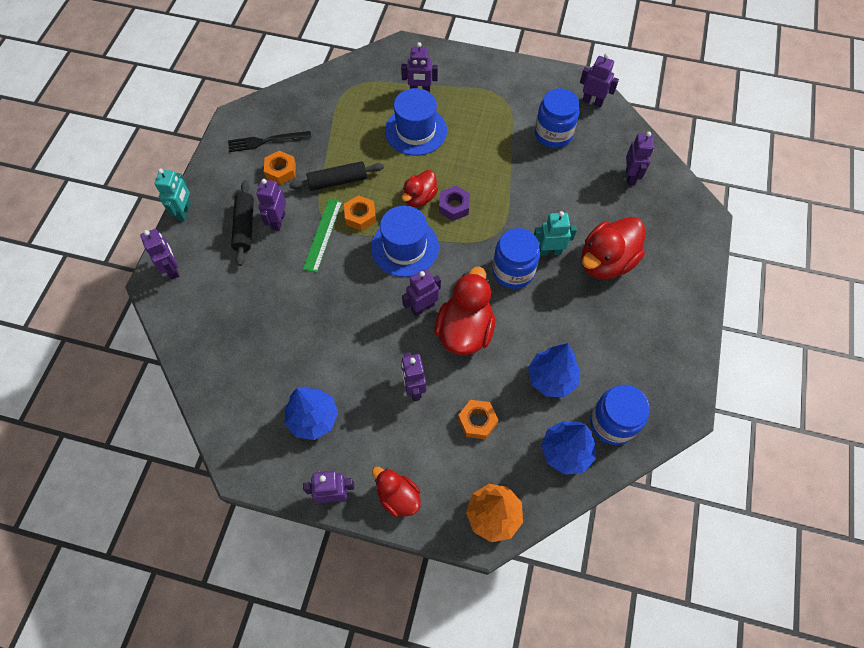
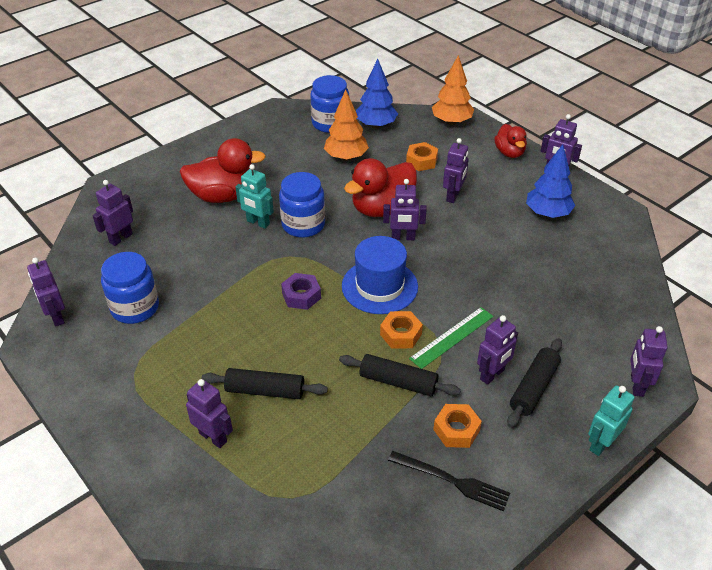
camera: 145 degrees left, 20 degrees down
(416, 131) = (265, 391): blue hat -> black rolling pin
(419, 198) = (326, 320): red duck -> none
(551, 379) = (346, 157): blue tree -> orange tree

